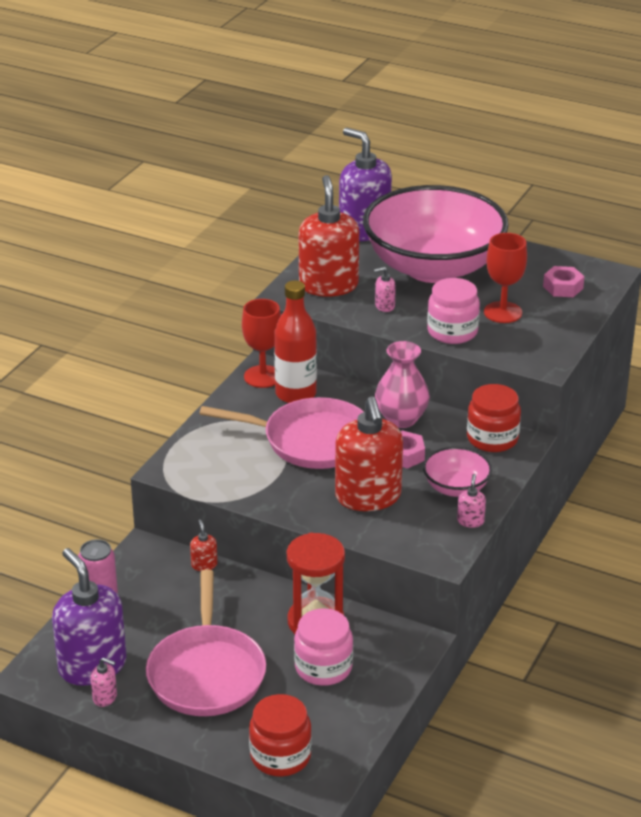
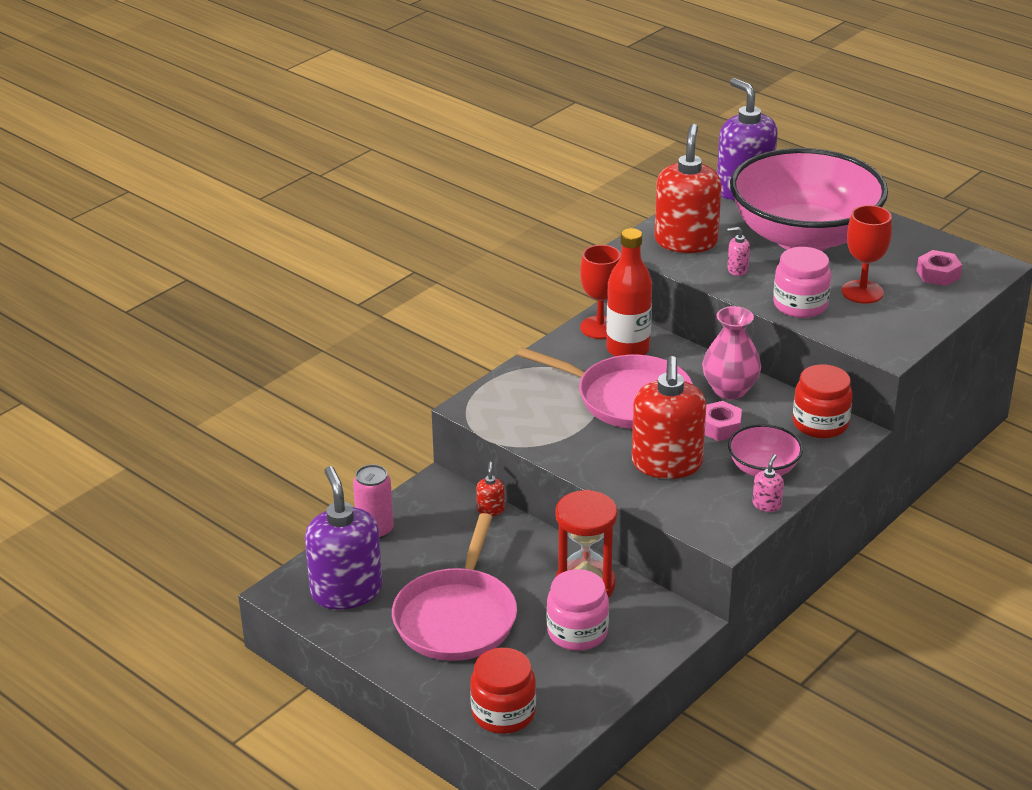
camera: 15 degrees right, 0 degrees up
(105, 697) = (348, 624): pink soap dispenser -> none

